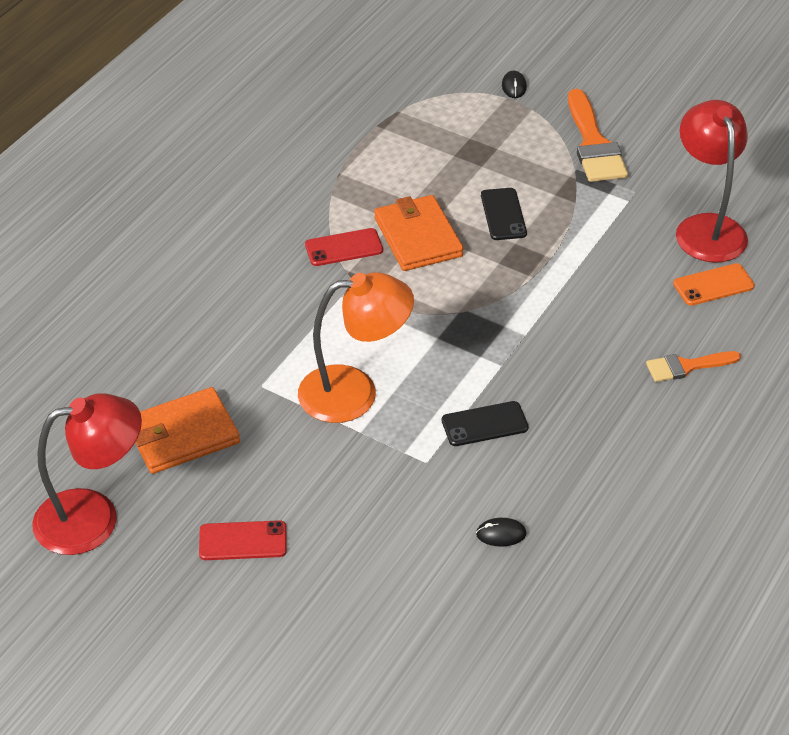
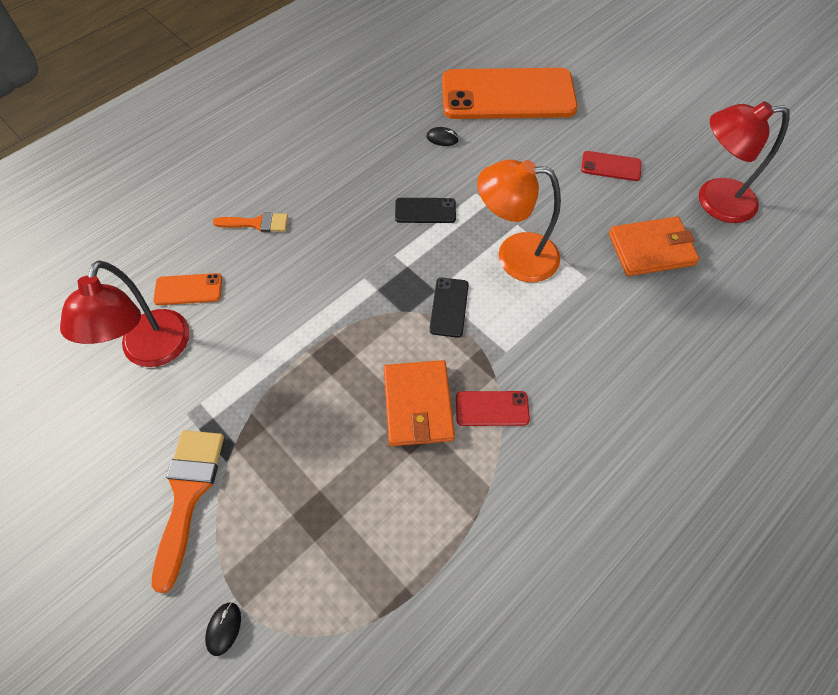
camera: 165 degrees left, 15 degrees up
(423, 635) = (508, 95): none -> orange phone
(503, 214) = (326, 414): black phone -> black phone (449, 307)

